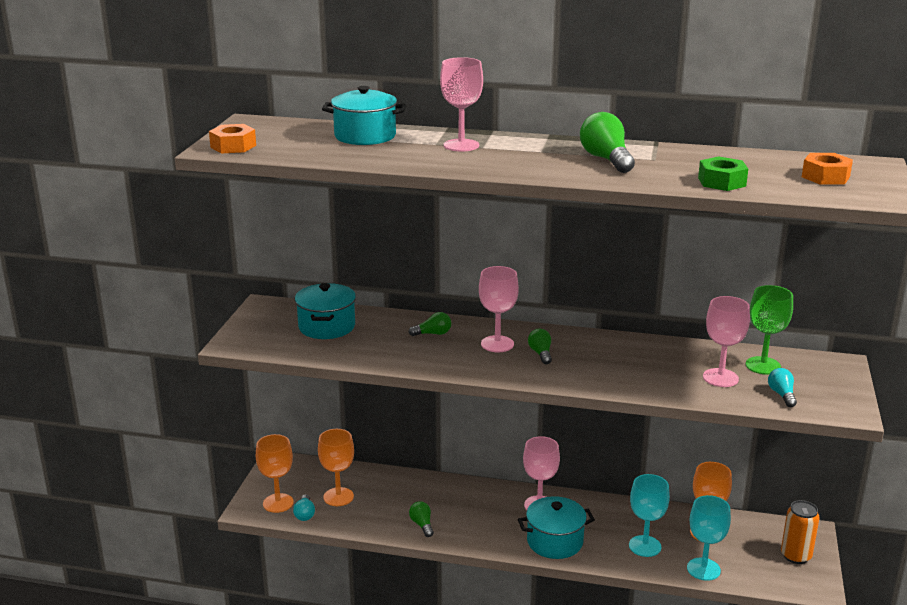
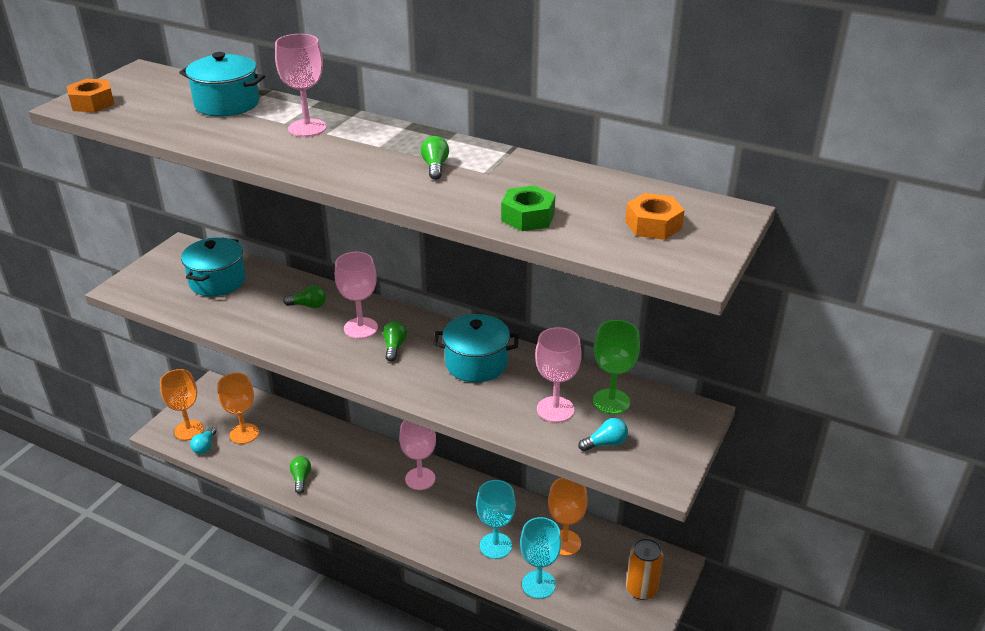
camera: 15 degrees right, 10 degrees up
(554, 541) = (412, 522): turquoise pot -> turquoise pot (476, 363)
(606, 159) = (435, 167): green light bulb -> green light bulb, size x0.58
(781, 395) = (605, 443): turquoise light bulb -> turquoise light bulb turned 60 degrees clockwise

